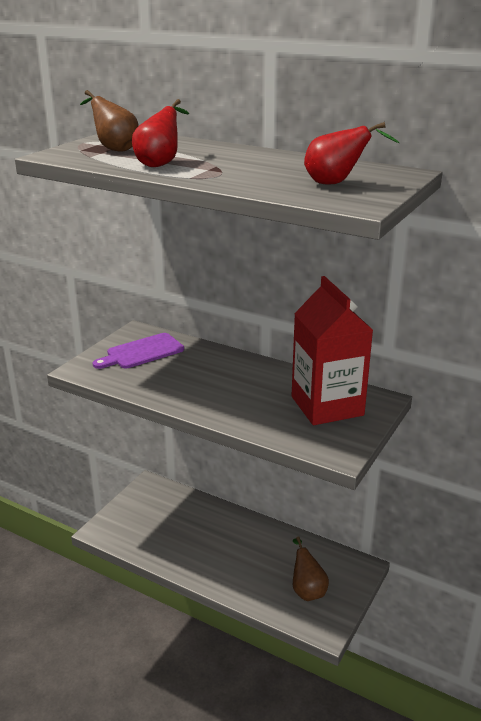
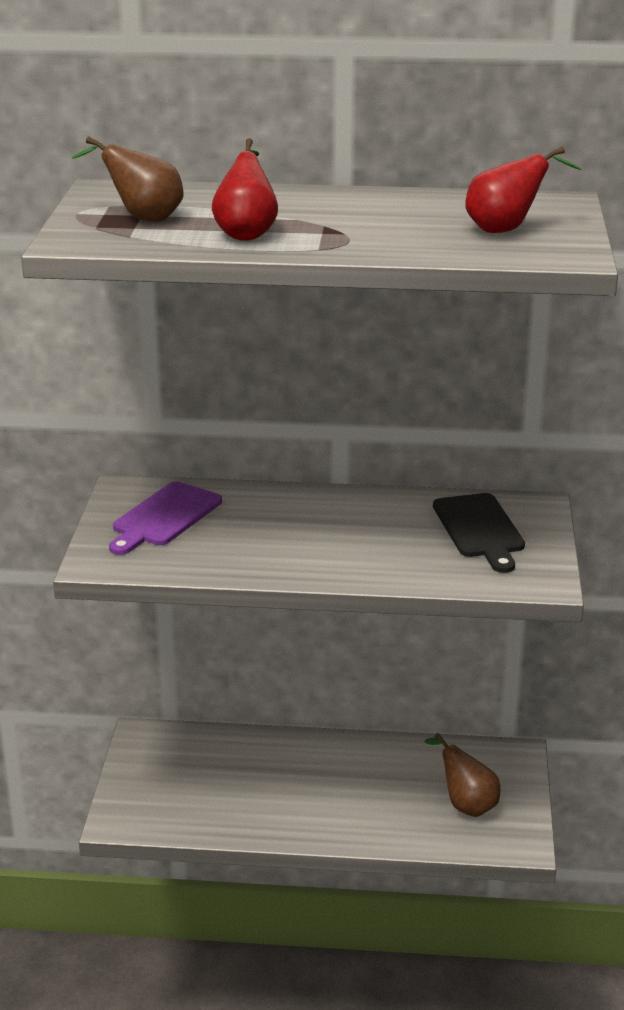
camera: 25 degrees left, 0 degrees up
(327, 406) = (479, 529): red carton -> black cutting board

